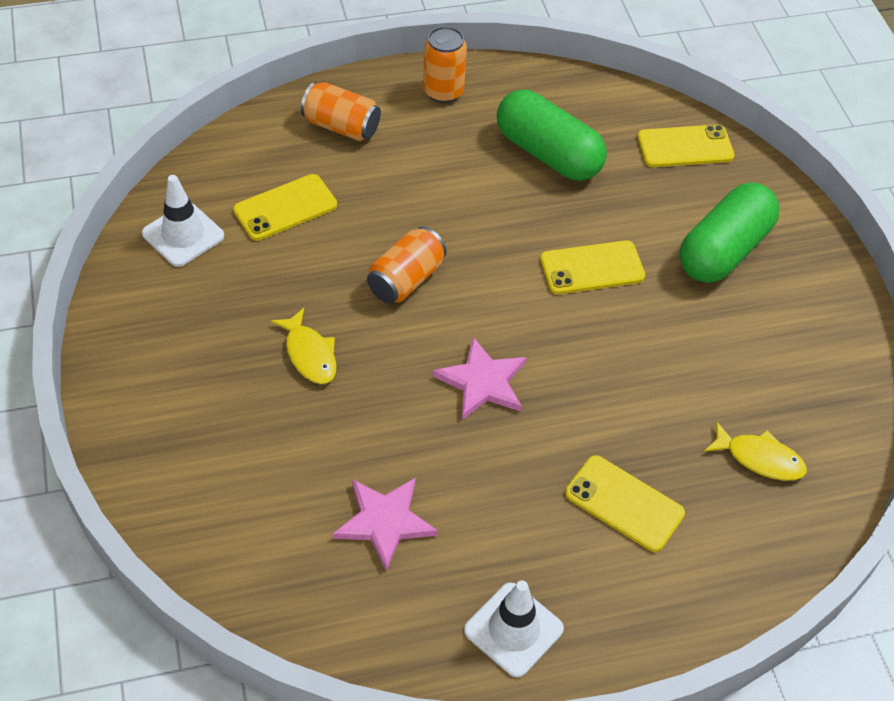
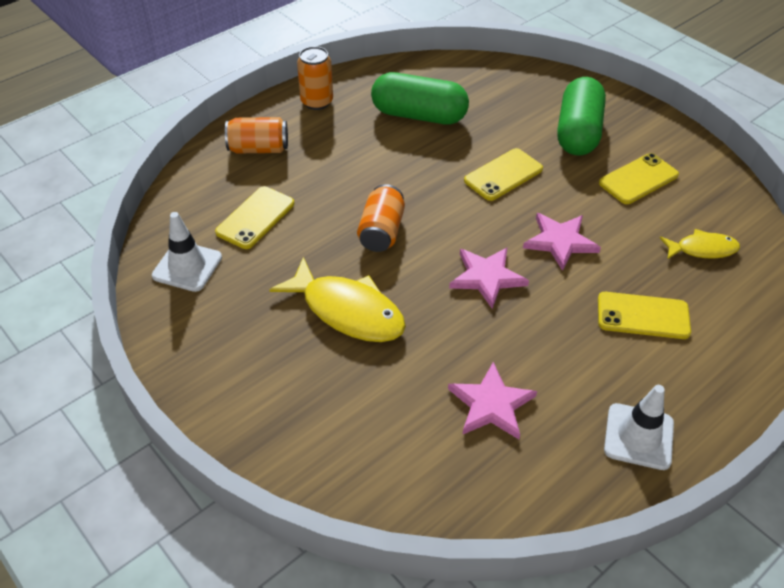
camera: 25 degrees left, 5 degrees down
(309, 354) = (348, 311): yellow fish -> yellow fish, size x1.74
(596, 376) = (560, 242): none -> pink star
(685, 147) = (504, 80): yellow phone -> yellow phone (638, 179)

